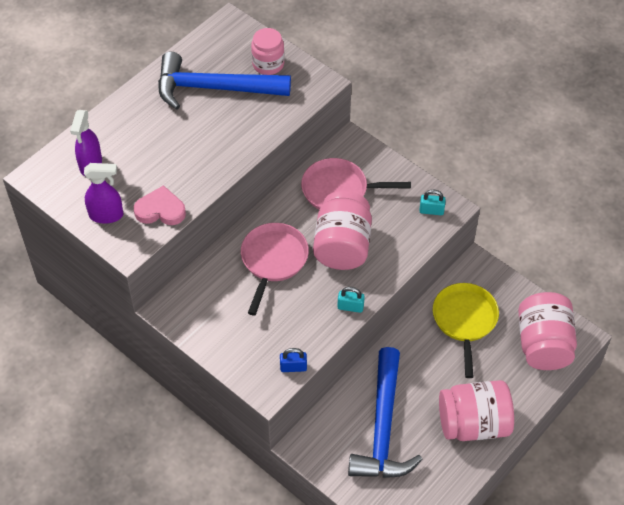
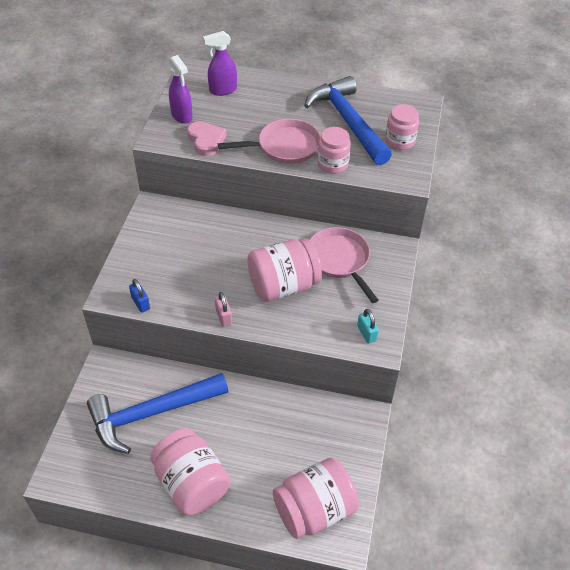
camera: 60 degrees right, 5 degrees down
(264, 127) = (332, 164): none -> pink jar
(273, 261) = (237, 248): pink pan -> pink pan (284, 147)
(350, 307) = (223, 317): turquoise padlock -> pink padlock
(464, 321) = (299, 431): yellow pan -> none

